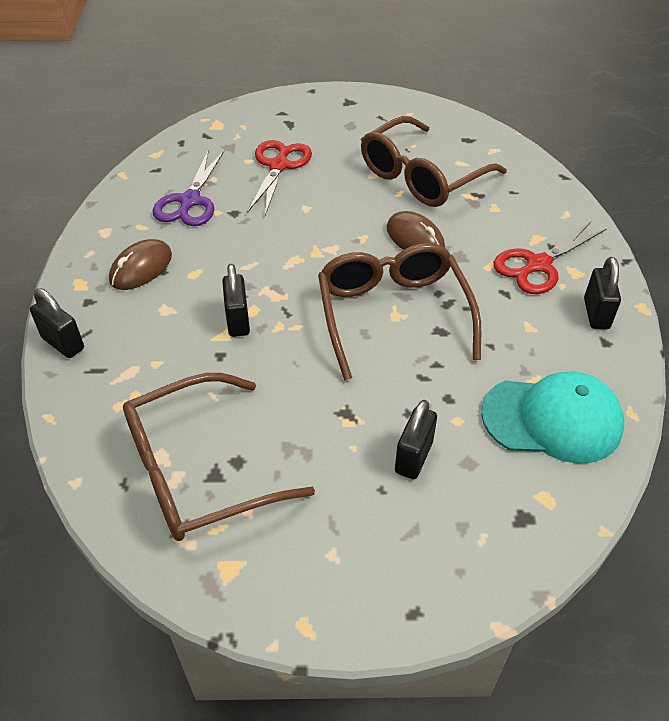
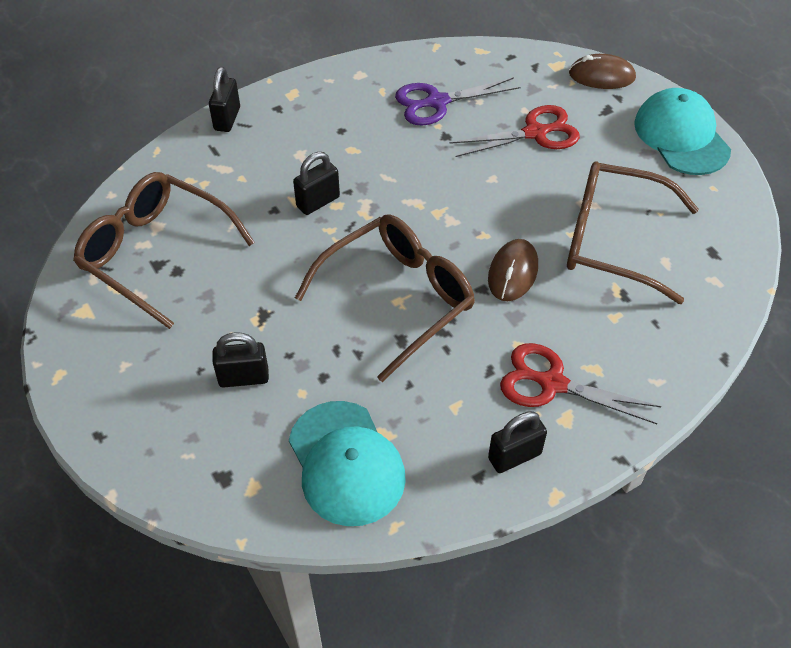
camera: 60 degrees right, 5 degrees up
(141, 268) = (334, 117): brown mouse -> brown mouse (601, 76)
(348, 104) = (681, 136): none -> turquoise cap

